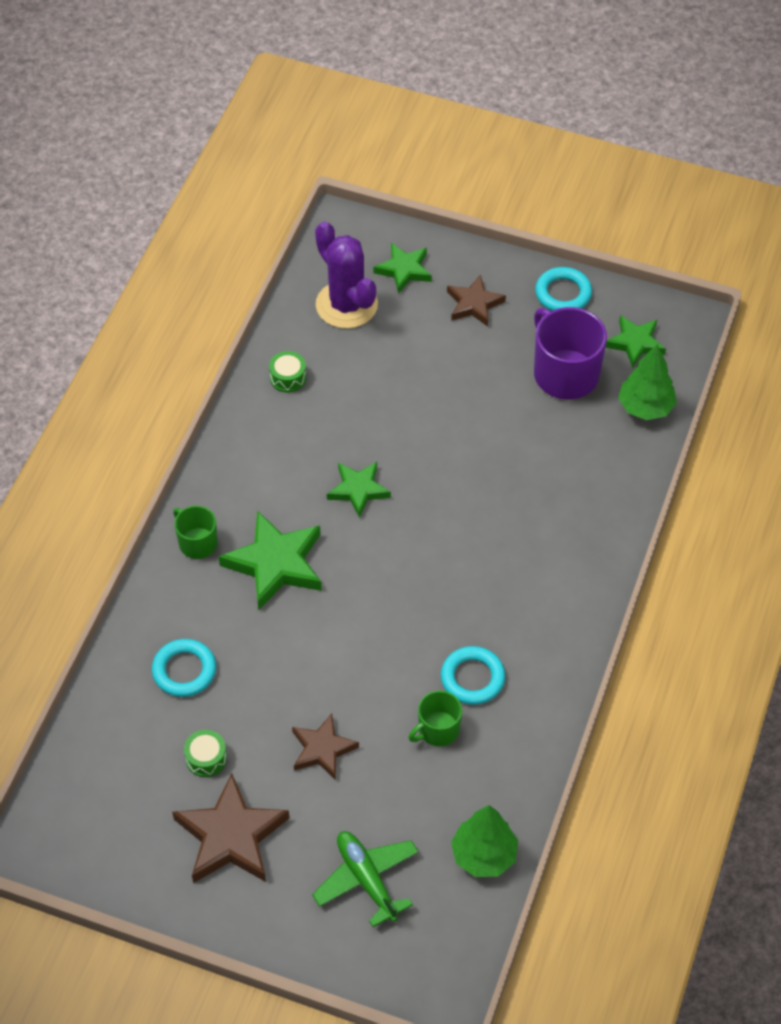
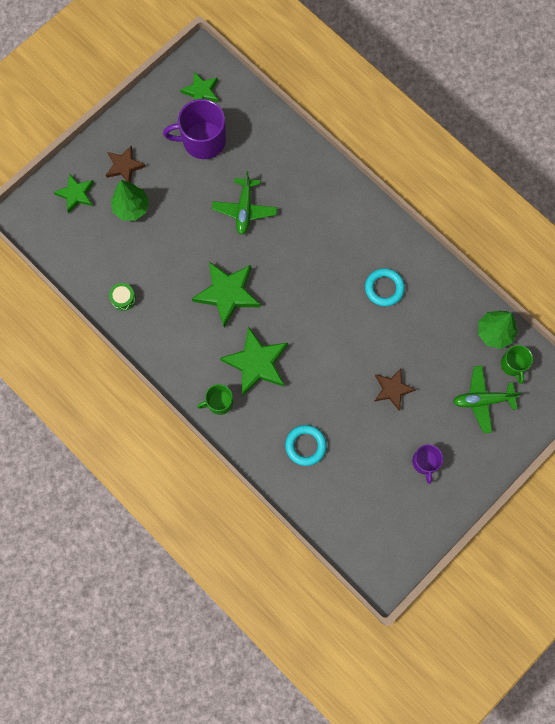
camera: 65 degrees left, 20 degrees up
(206, 758) = (369, 456): green drum -> none
(231, 836) = (425, 462): brown star -> purple mug
(346, 305) = (85, 240): purple cactus -> none
(358, 490) = (227, 294): green star -> green star, size x1.63
(438, 729) = (408, 321): green mug -> green mug (513, 365)
(493, 460) = (244, 209): none -> green plane
(563, 293) = (143, 113): turquoise ring -> none
(645, 407) = (249, 109): green tree -> green tree (131, 208)

